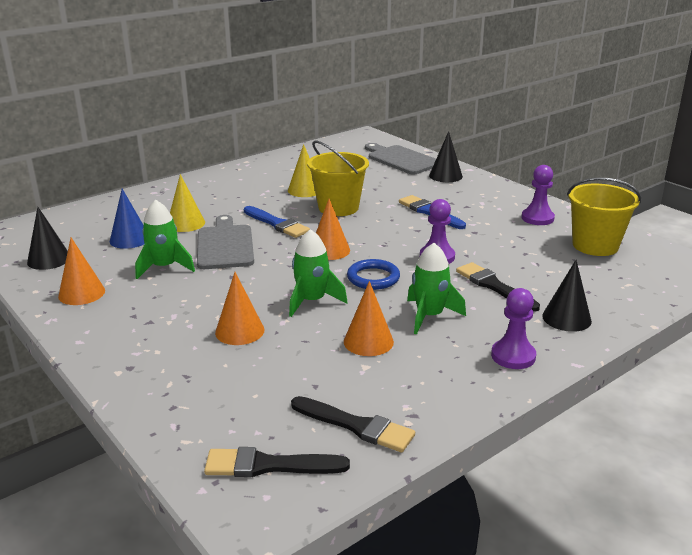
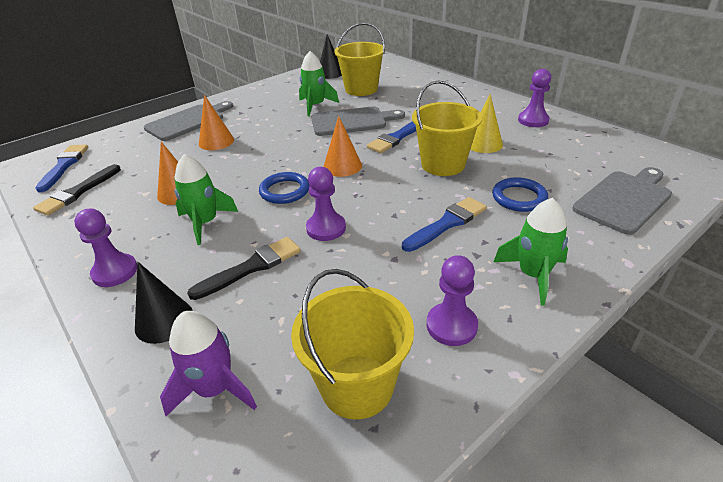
camera: 90 degrees right, 10 degrees up
(81, 293) = (283, 89): orange cone -> none
(130, 239) = (361, 89): blue cone -> yellow bucket
(156, 365) = (188, 121): none -> grey cutting board
(186, 223) = (391, 103): yellow cone -> none
(267, 168) = (533, 120): none -> purple pawn
(269, 465) = (64, 166): black brush -> blue brush
(312, 301) = (250, 165): green rocket -> green rocket (533, 275)
(396, 187) = (519, 198): none -> blue ring
(445, 176) = (583, 238): black cone -> none
(619, 289) = (214, 389): none -> purple rocket

